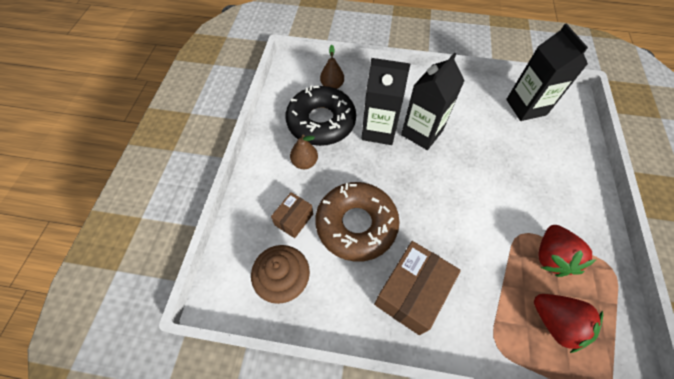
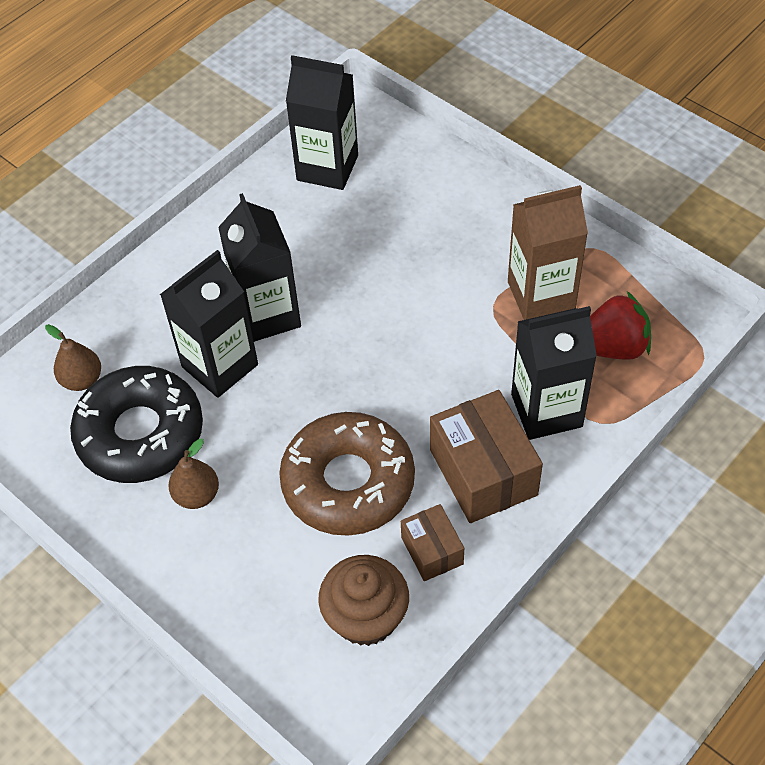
camera: 55 degrees left, 5 degrees down
(294, 219) = (281, 558): brown box -> brown box (432, 550)
(478, 306) = (546, 410): none -> black carton
(551, 257) = (541, 295): red strawberry -> brown carton

